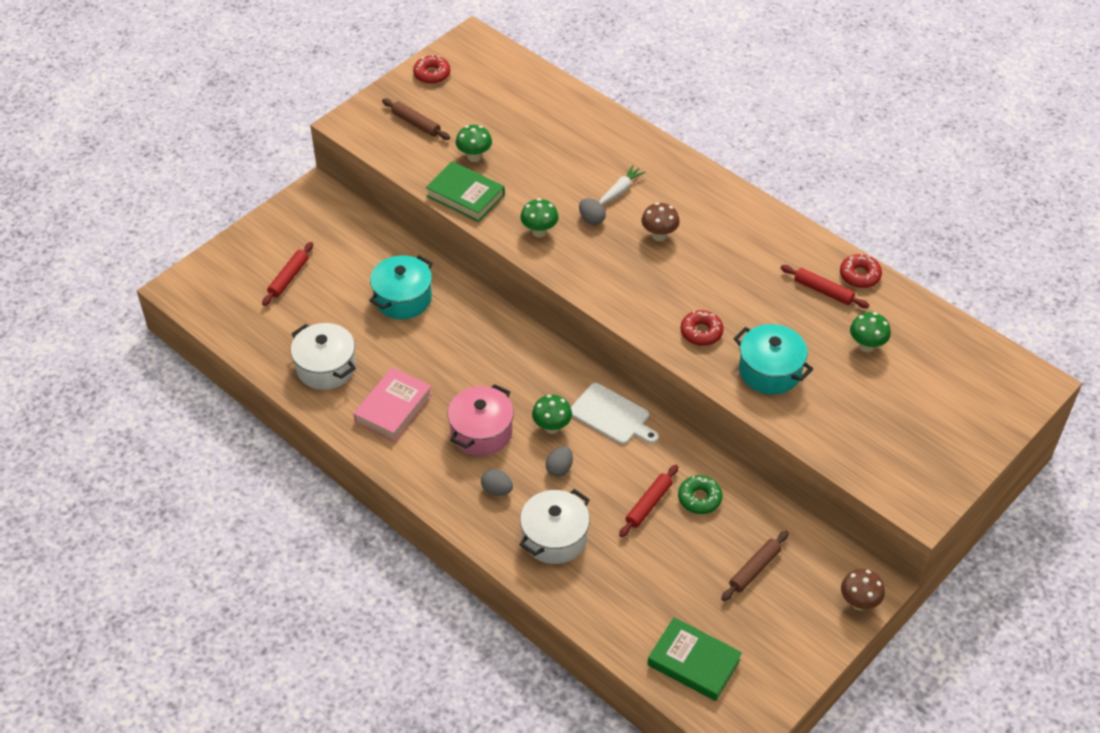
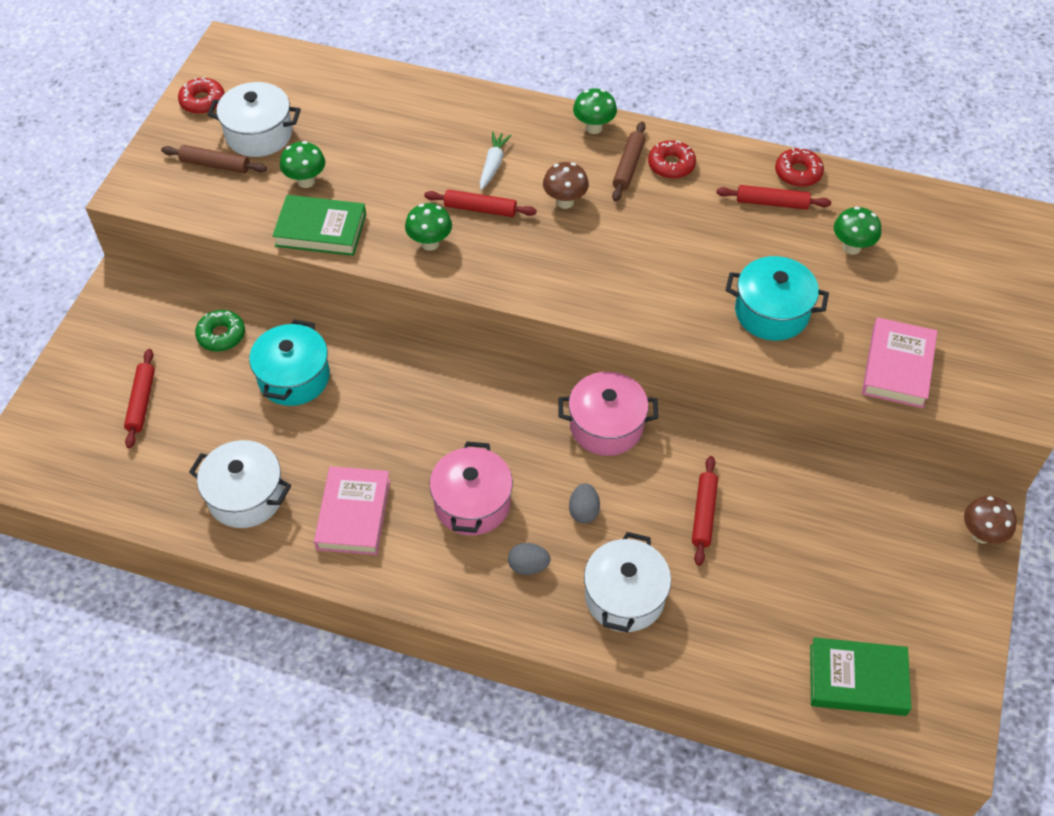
camera: 25 degrees left, 5 degrees up
(459, 111) = (259, 134): none -> white pot
(552, 427) = (548, 466): green mushroom -> green mushroom (593, 128)
(591, 219) = (480, 209): grey egg -> red rolling pin
(612, 415) = (606, 426): white cutting board -> pink pot
(699, 498) = (753, 484): green donut -> green donut (221, 335)
(701, 332) = (674, 295): red donut -> red donut (671, 165)
(754, 569) = (856, 542): brown rolling pin -> brown rolling pin (628, 166)
(844, 445) = (897, 367): none -> pink book

